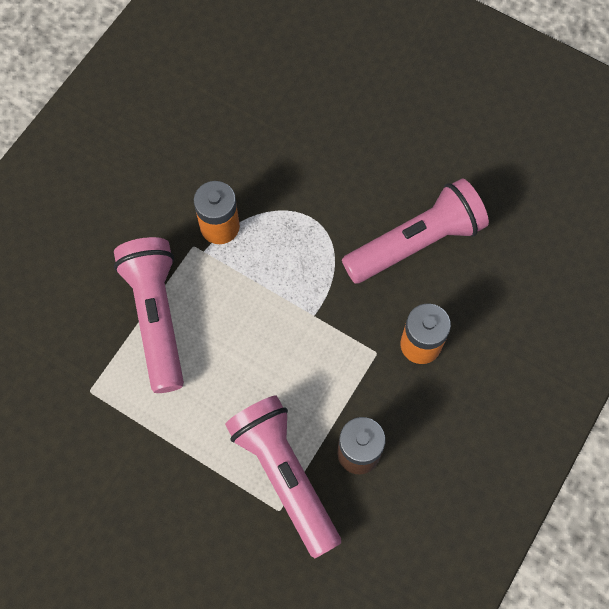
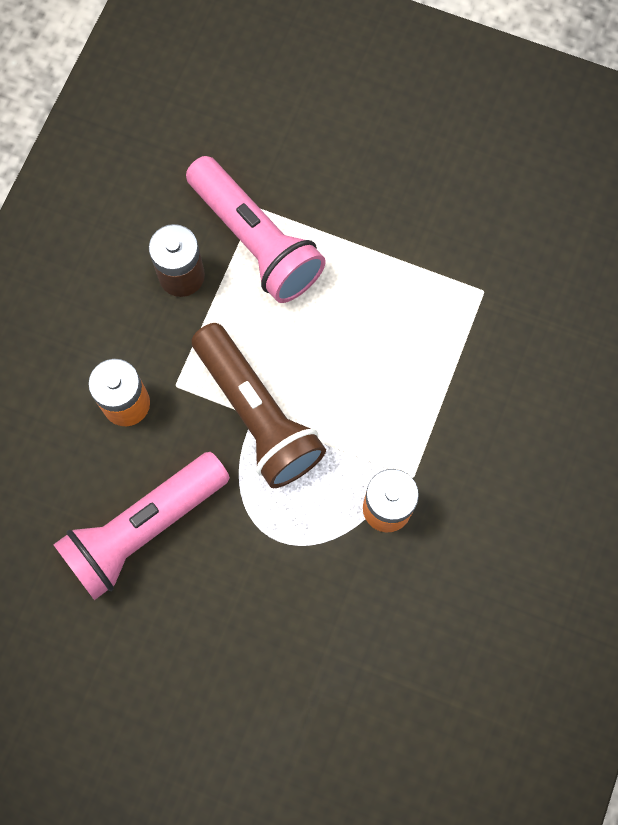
camera: 170 degrees right, 5 degrees up
(157, 317) = (433, 384): pink flashlight -> none
(310, 316) = (257, 415): none -> brown flashlight

